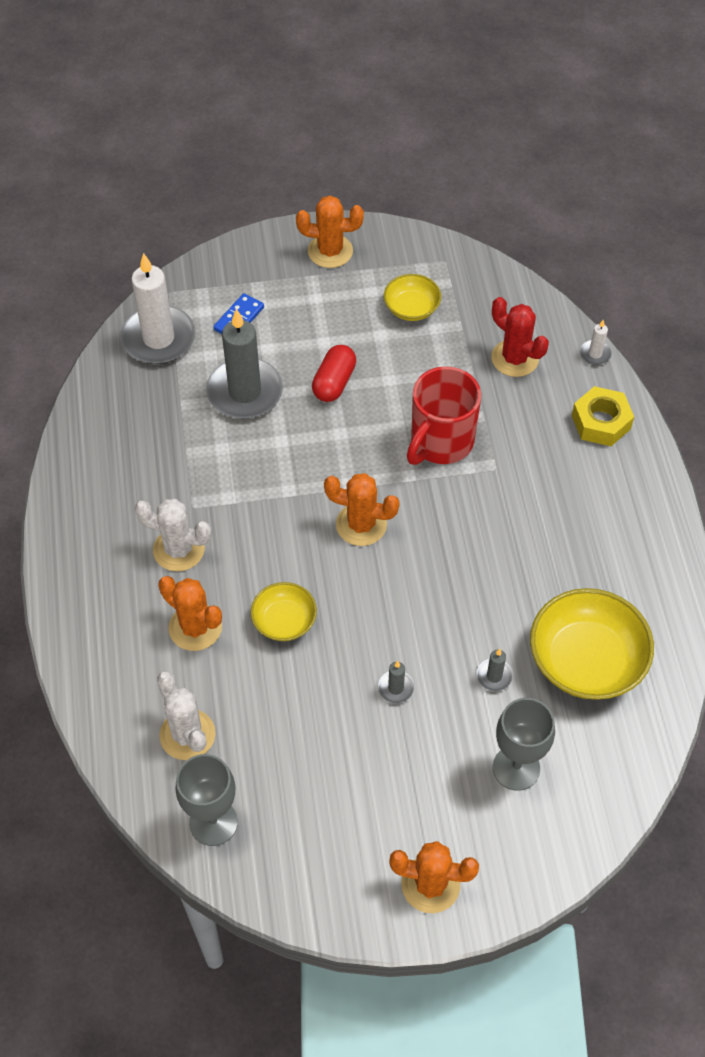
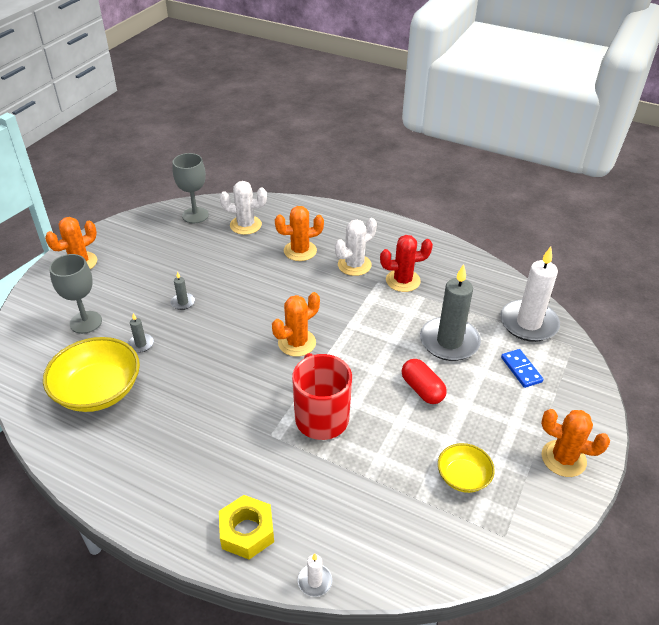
camera: 125 degrees right, 15 degrees down
(284, 621) = (269, 282): yellow bowl -> none
(330, 251) = (563, 458): orange cactus -> orange cactus turned 75 degrees clockwise
(514, 358) = (358, 515): red cactus -> red cactus (403, 281)

